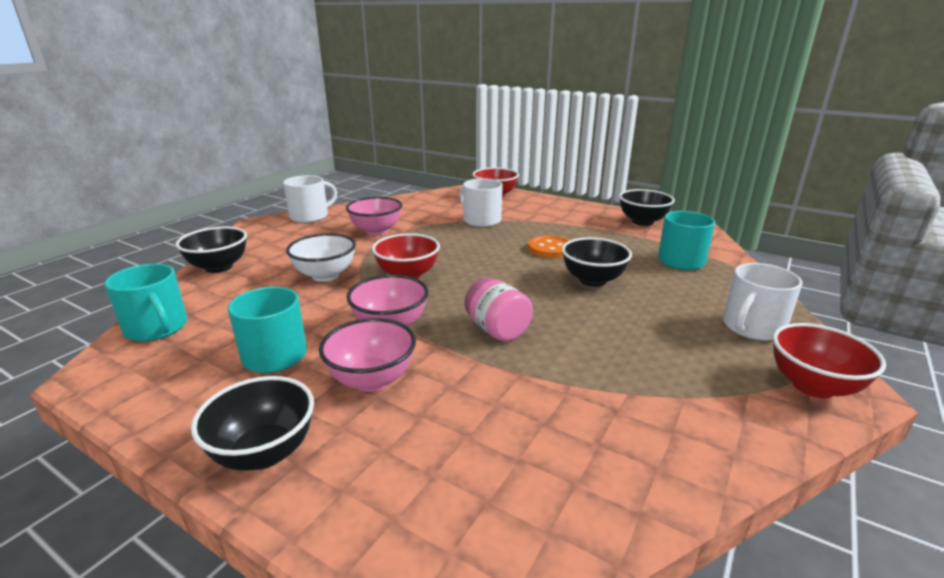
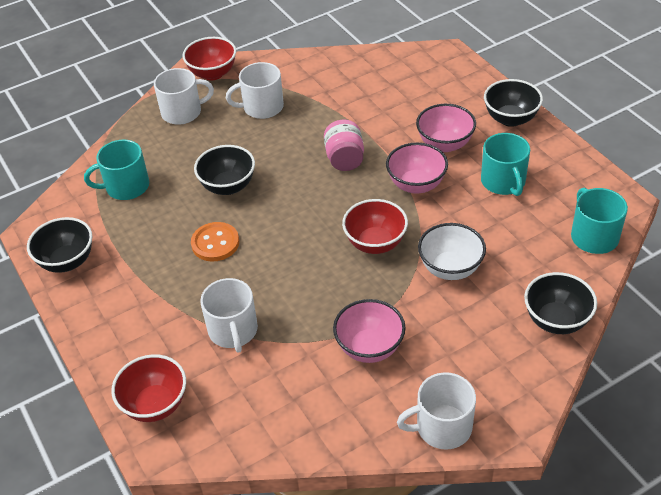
camera: 150 degrees left, 20 degrees up
(671, 359) = (262, 107): none -> white mug

